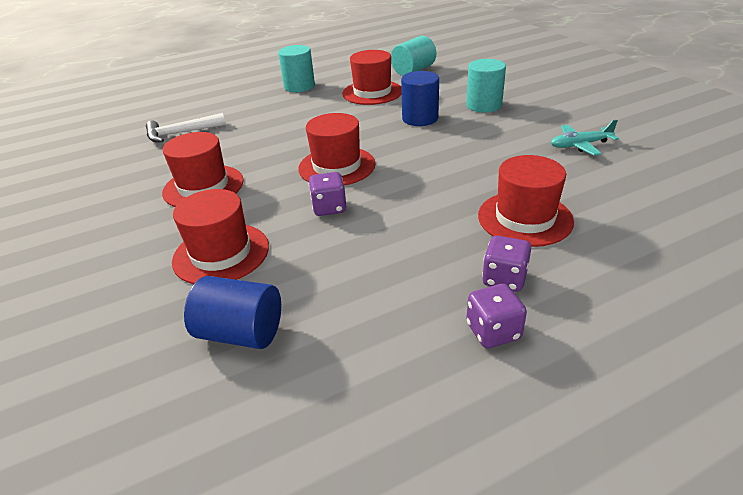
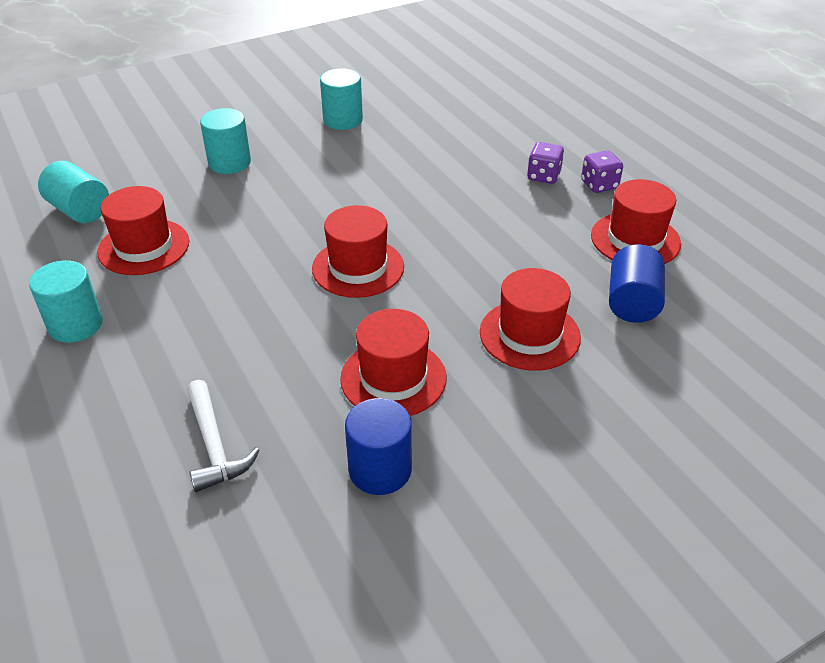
camera: 95 degrees left, 5 degrees up
(329, 208) = (446, 267): purple dice -> none
(420, 118) = (249, 208): blue cylinder -> blue cylinder (380, 470)
(525, 218) = (464, 160): red hat -> red hat (635, 239)
(580, 145) = (343, 120): turquoise plane -> turquoise cylinder

